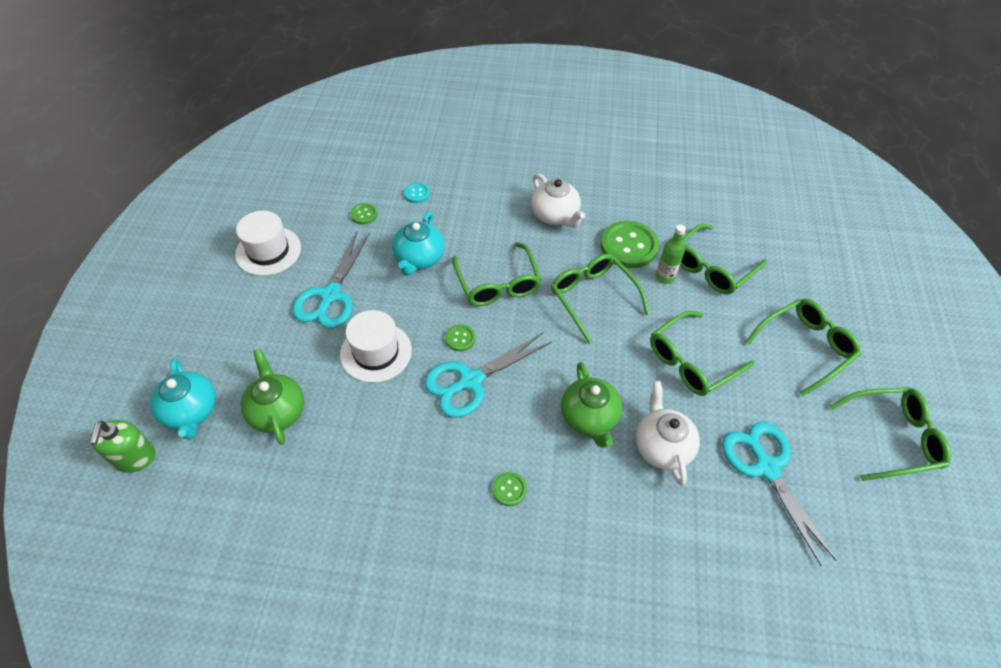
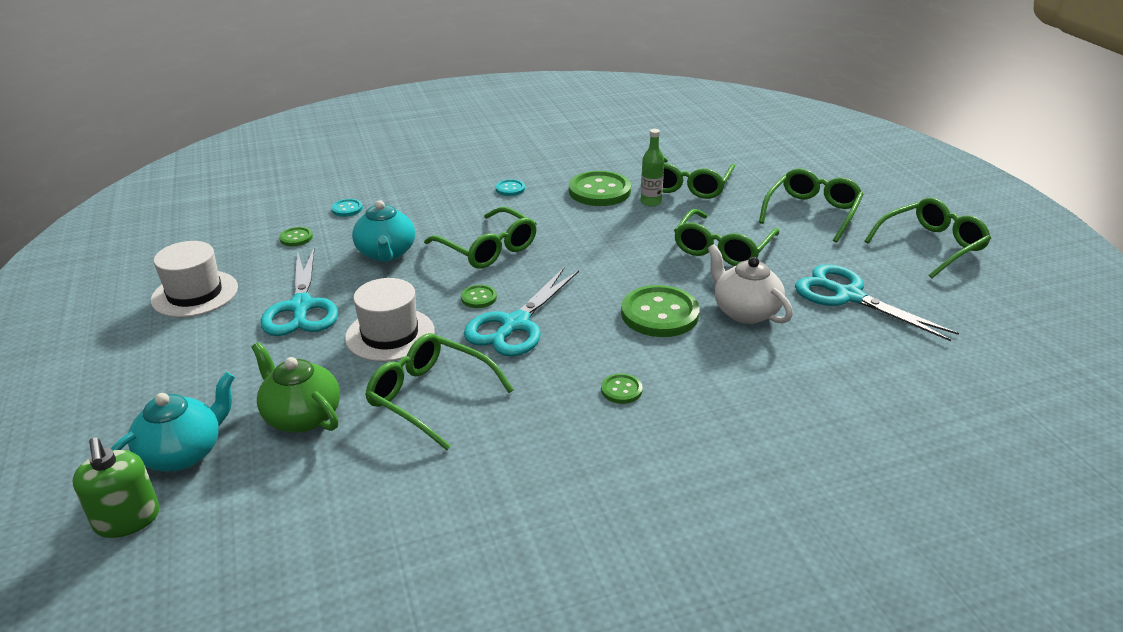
camera: 25 degrees left, 20 degrees down
(191, 412) = (183, 453): turquoise teapot -> turquoise teapot turned 90 degrees counterclockwise
(555, 216) = (510, 189): white teapot -> turquoise button
(589, 418) = (659, 314): green teapot -> green button
(593, 297) = (593, 233): green glasses -> green glasses (430, 397)

